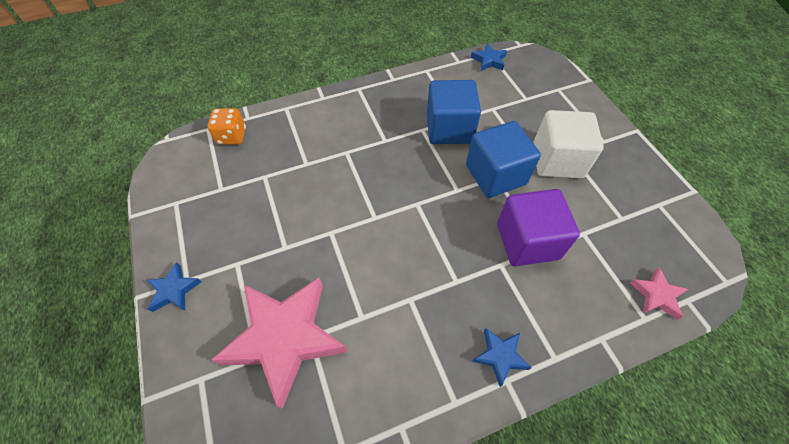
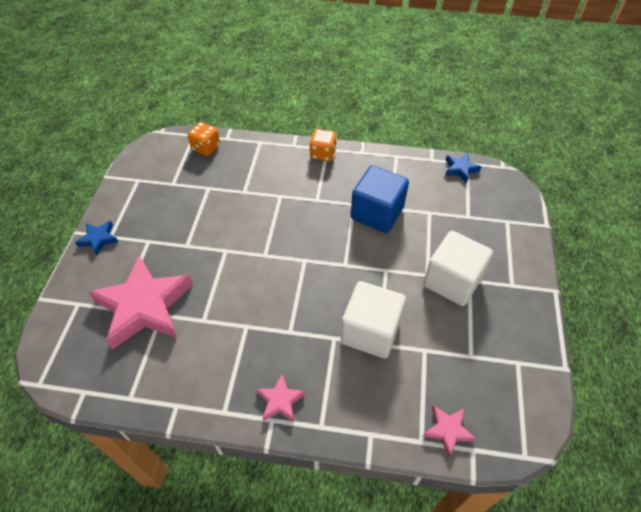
camera: 30 degrees right, 5 degrees down
(358, 95) = (323, 154): none -> orange dice
(495, 175) = (386, 268): blue cube -> none
(500, 356) = (280, 401): blue star -> pink star
(527, 241) = (370, 331): purple cube -> white cube

